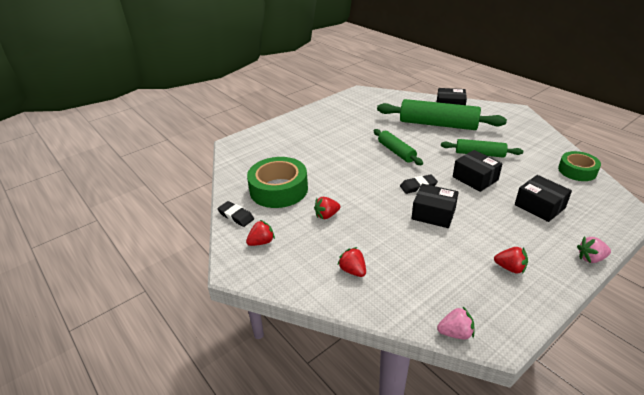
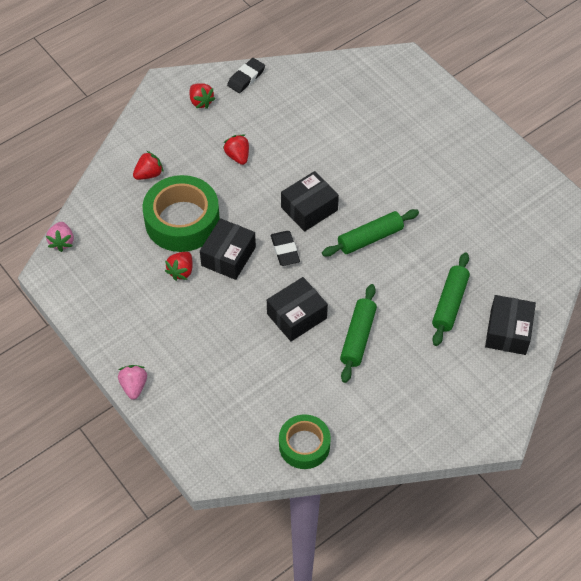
camera: 90 degrees right, 20 degrees up
(279, 189) = (292, 112): green tape -> green tape (182, 221)
(438, 124) = (450, 303): green rolling pin -> green rolling pin, size x0.57
(510, 268) = (131, 306): red strawberry -> red strawberry (181, 271)
(539, 206) = (230, 370): black box -> black box (309, 209)

